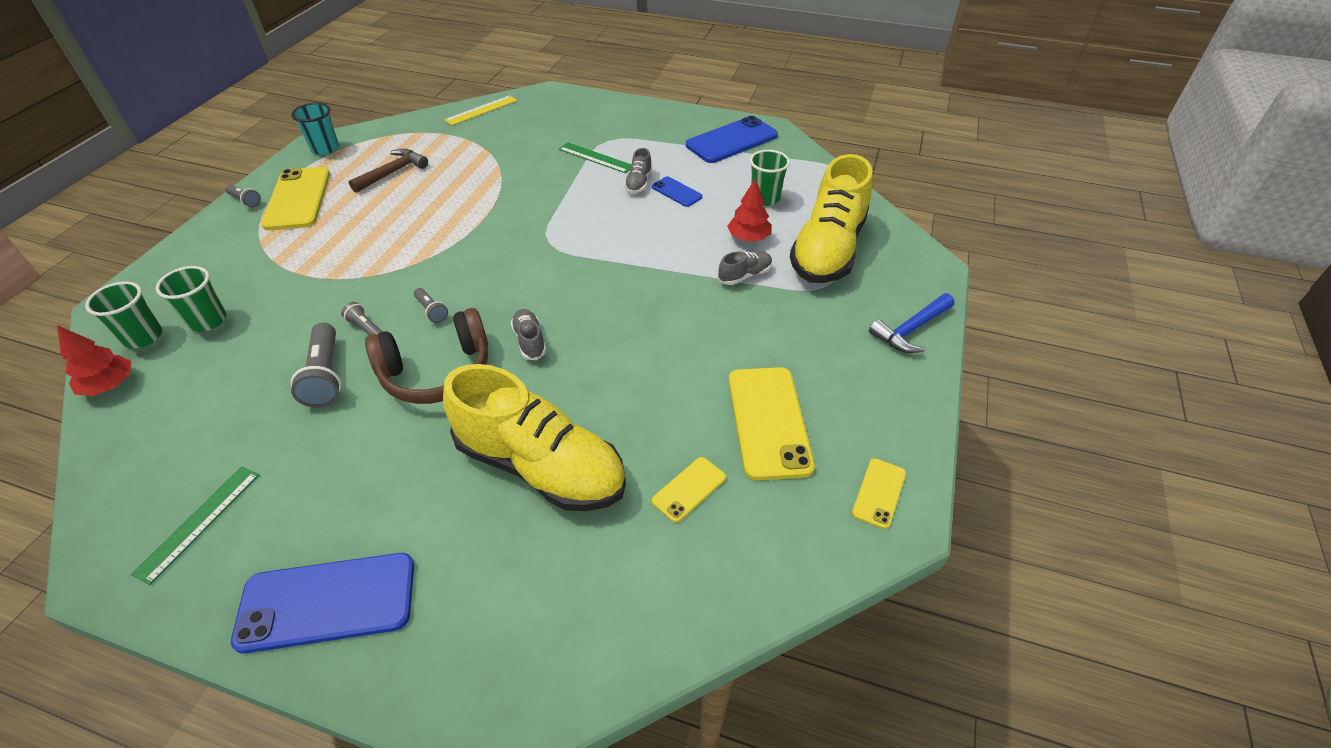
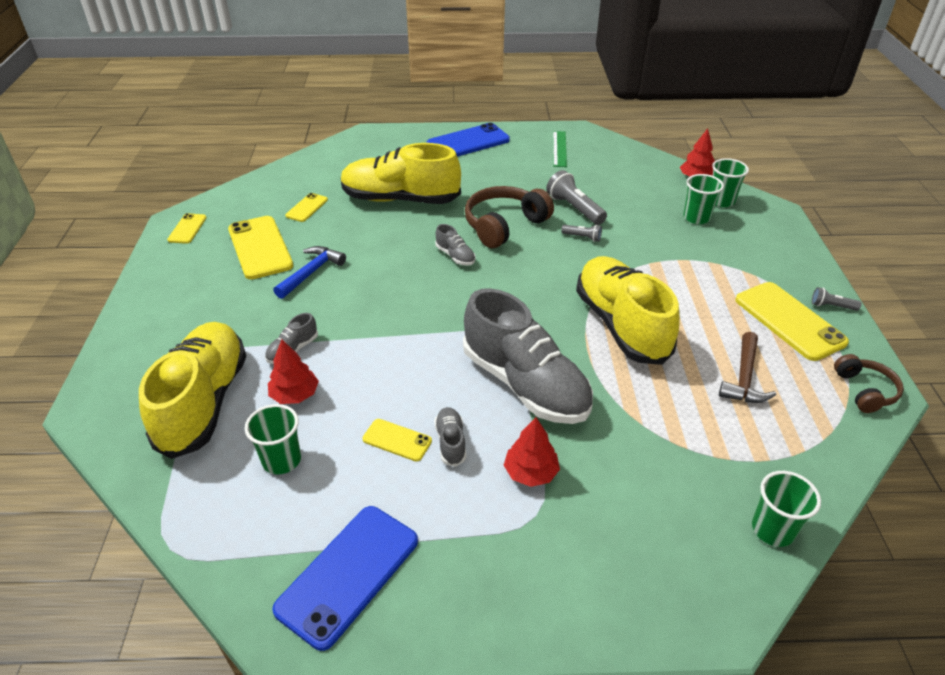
camera: 160 degrees right, 5 degrees down
(325, 149) = (865, 391): turquoise cup -> brown headphones
(431, 311) = (548, 258): grey flashlight -> none
(436, 228) = (621, 325): none -> yellow shoe
(481, 110) = (772, 529): yellow ruler -> green cup
(558, 204) = (525, 384): none -> grey shoe
(595, 158) = (531, 472): green ruler -> red tree
(677, 192) = (397, 440): blue phone -> yellow phone
(910, 330) = (134, 334): blue hammer -> blue hammer (311, 272)

